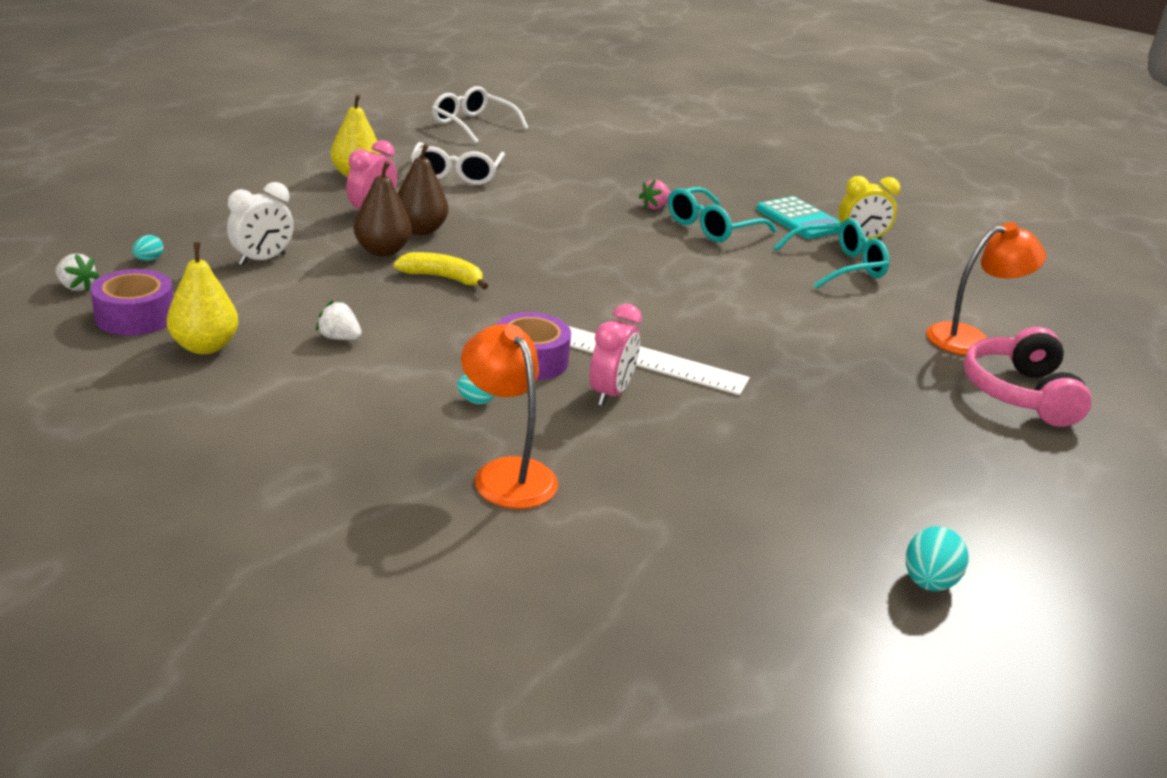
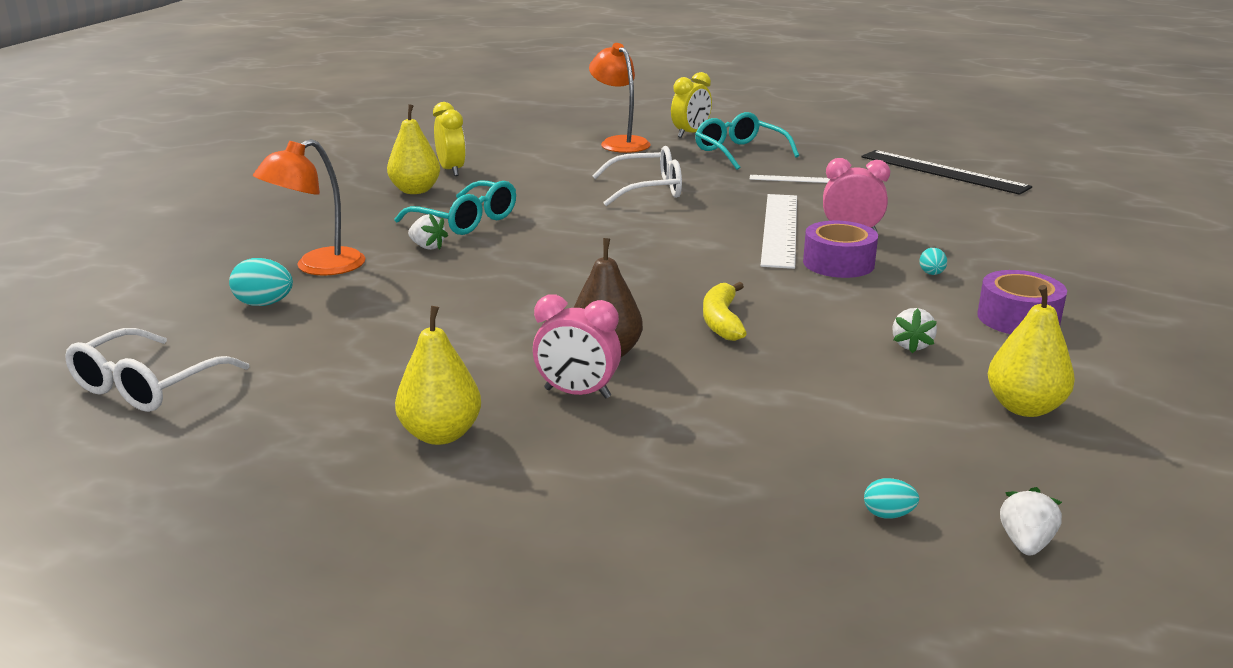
camera: 100 degrees left, 5 degrees down
(135, 317) = (1029, 470): purple tape -> purple tape (1018, 318)
(262, 260) = (793, 431): white clock -> none
(382, 251) = (688, 364): brown pear -> none
(456, 174) = (390, 363): white glasses -> white glasses (648, 190)
(506, 473) = (1008, 252): orange lamp -> orange lamp (318, 267)
(655, 207) = (427, 247): pink strawberry -> white strawberry
(799, 219) = (415, 190): turquoise calculator -> yellow pear
(811, 411) = (790, 179): none -> white ruler
(831, 547) = (943, 172): none -> black ruler
(839, 266) = (519, 176): turquoise glasses -> turquoise glasses (739, 152)
(928, 582) = (940, 154): turquoise egg -> turquoise egg (264, 304)
(1020, 394) = (690, 134): pink headphones -> yellow clock

